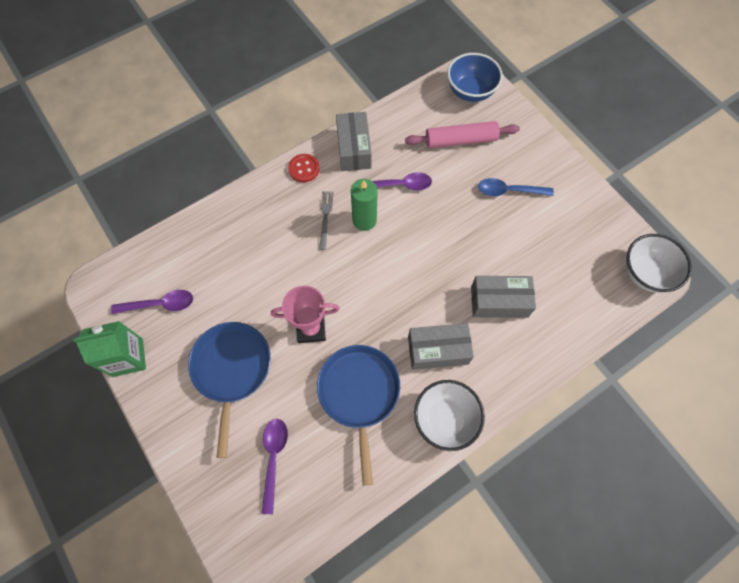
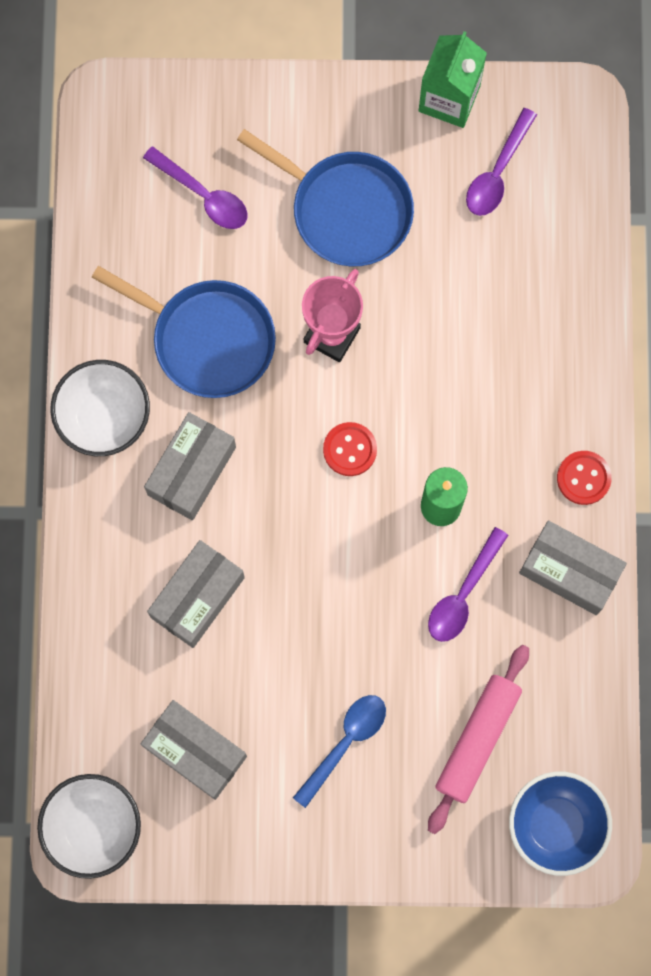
camera: 125 degrees right, 10 degrees up
(325, 217) = (482, 456): grey fork -> none
(367, 279) = (350, 449): none -> red button
(570, 252) = (195, 751): none -> grey box

